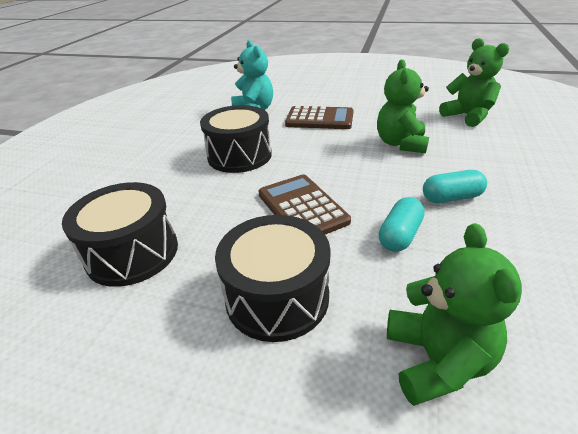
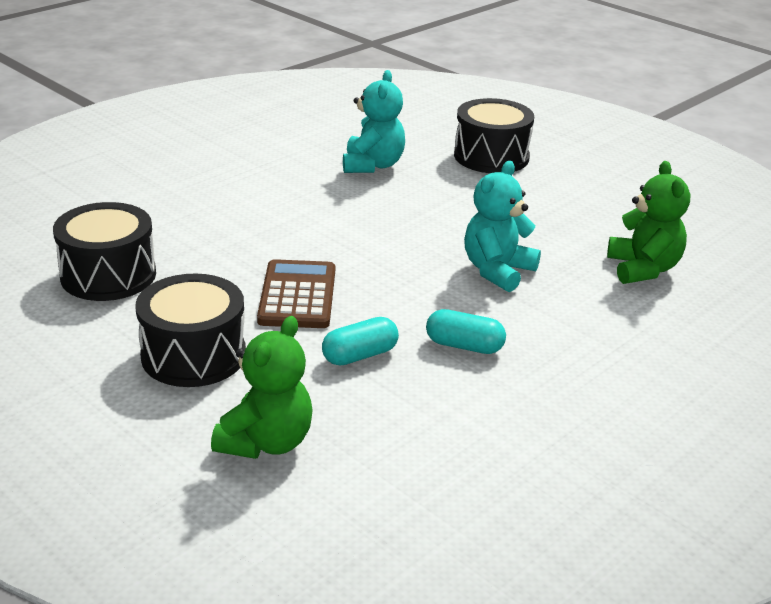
camera: 25 degrees right, 5 degrees down
(239, 156) = (295, 217): black drum -> black drum (491, 156)
(319, 119) = (441, 204): brown calculator -> none
(400, 144) = (497, 271): green teddy bear -> turquoise teddy bear

